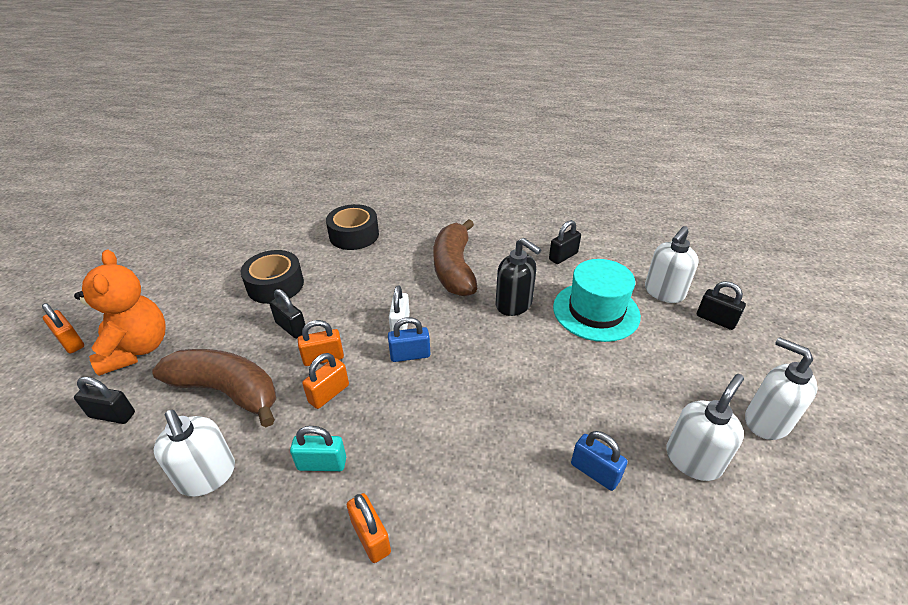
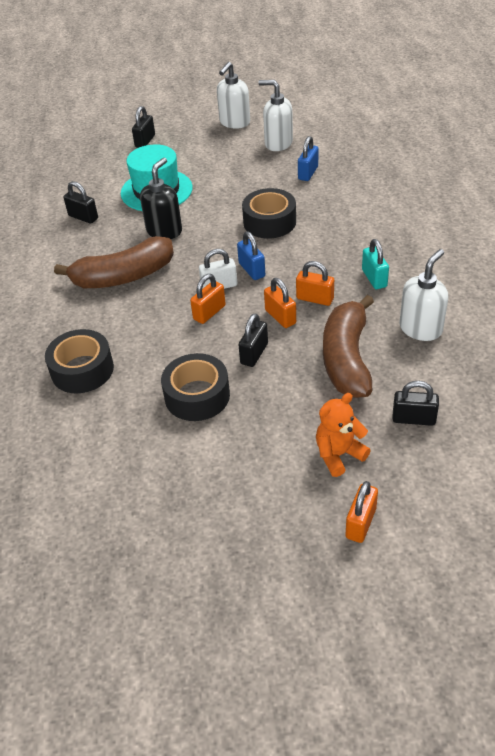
camera: 105 degrees left, 5 degrees up
(112, 415) = (413, 419): black padlock -> black padlock turned 75 degrees counterclockwise
(137, 349) = (338, 454): orange teddy bear -> orange teddy bear, size x0.63
(371, 537) = (405, 241): orange padlock -> orange padlock (209, 312)
(490, 393) = (269, 222): none -> black tape
(663, 292) = (120, 163): white soap dispenser -> none

